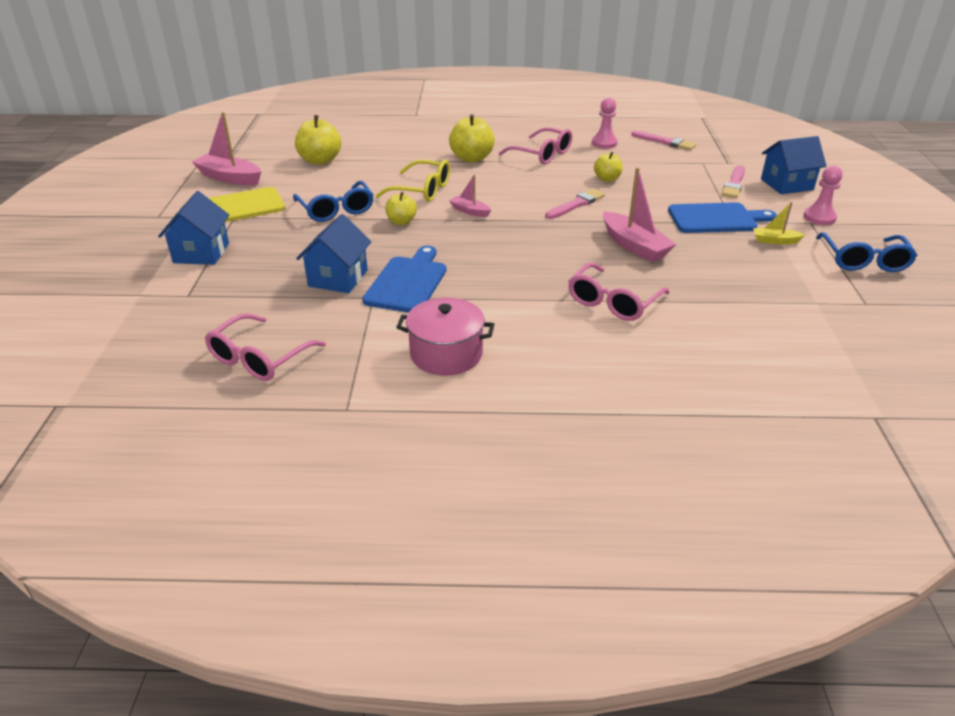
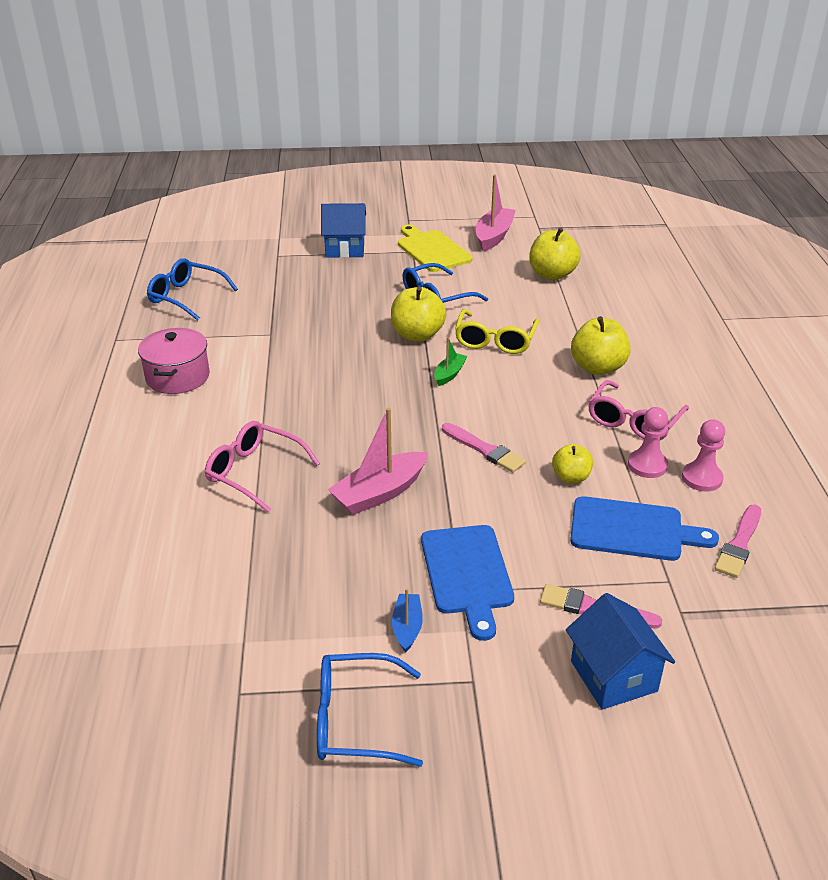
camera: 85 degrees right, 0 degrees up
(259, 358) = (186, 297): pink glasses -> blue glasses
(338, 278) = (303, 314): blue house -> none
(401, 221) = (417, 335): yellow apple -> yellow apple, size x1.66
(408, 282) = (296, 349): blue cutting board -> blue cutting board (632, 530)
(470, 211) = (449, 374): pink boat -> green boat
(775, 241) = (407, 627): yellow boat -> blue boat
(819, 217) = (493, 695): pink pawn -> pink pawn (647, 465)

